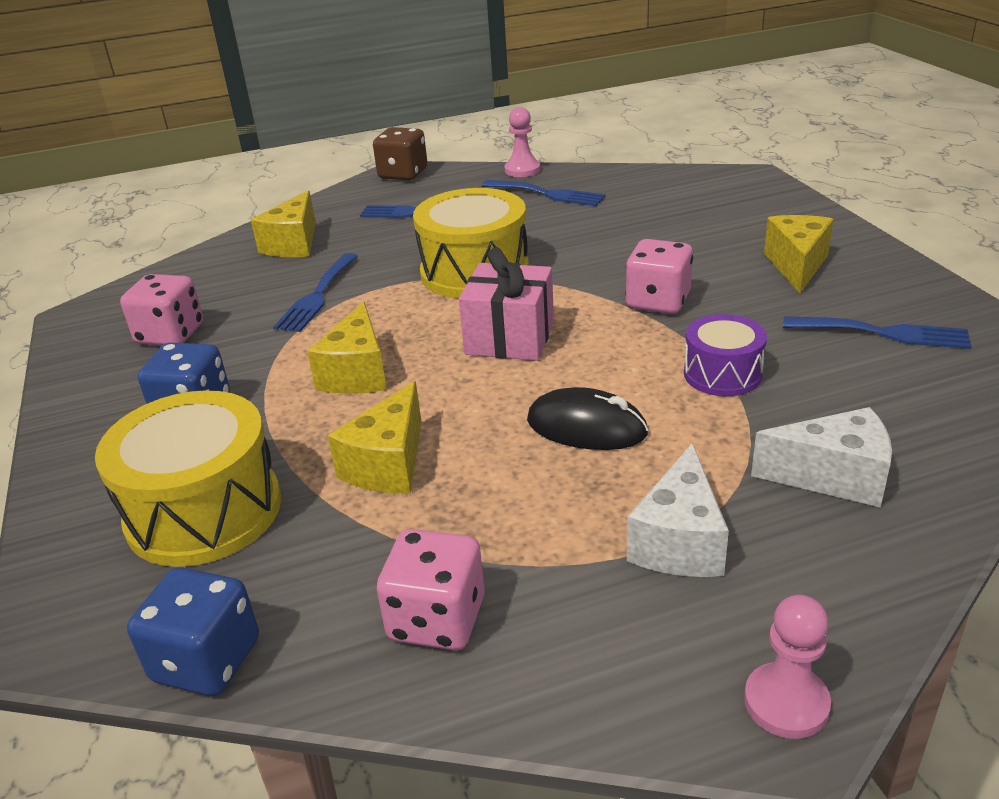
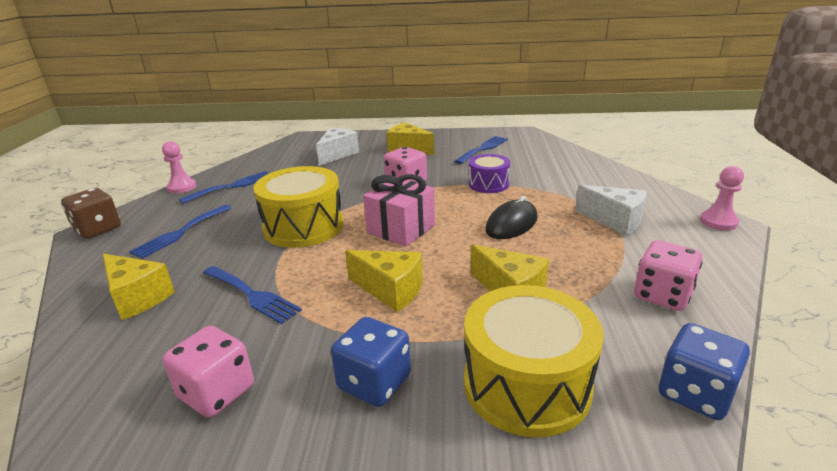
camera: 70 degrees left, 5 degrees down
(833, 477) = (581, 182): white cheese -> white cheese (337, 154)

